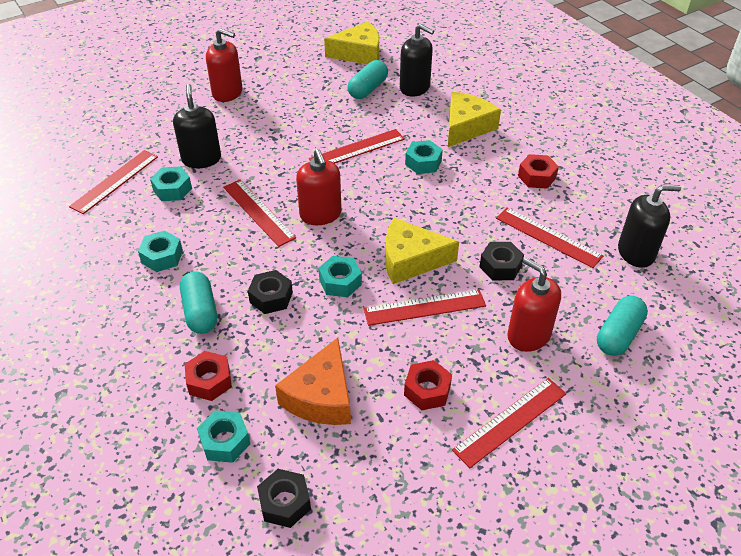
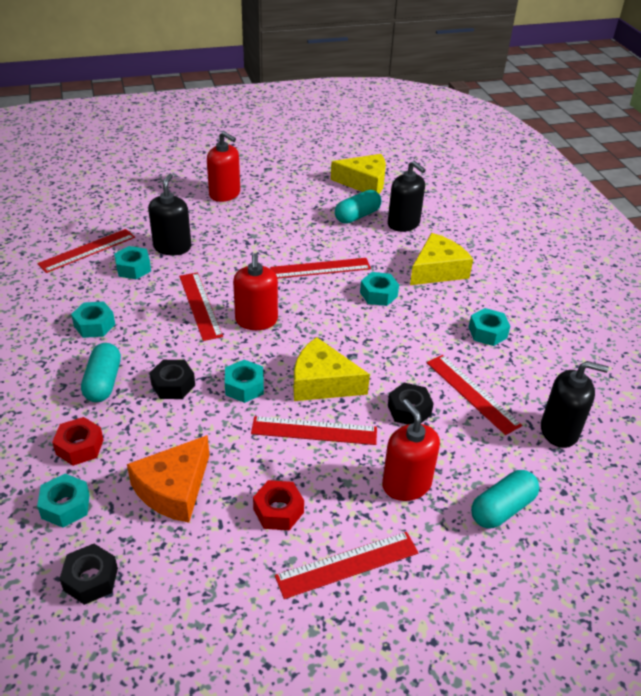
camera: 15 degrees right, 5 degrees down
(537, 177) = (487, 332): red nut -> turquoise nut

